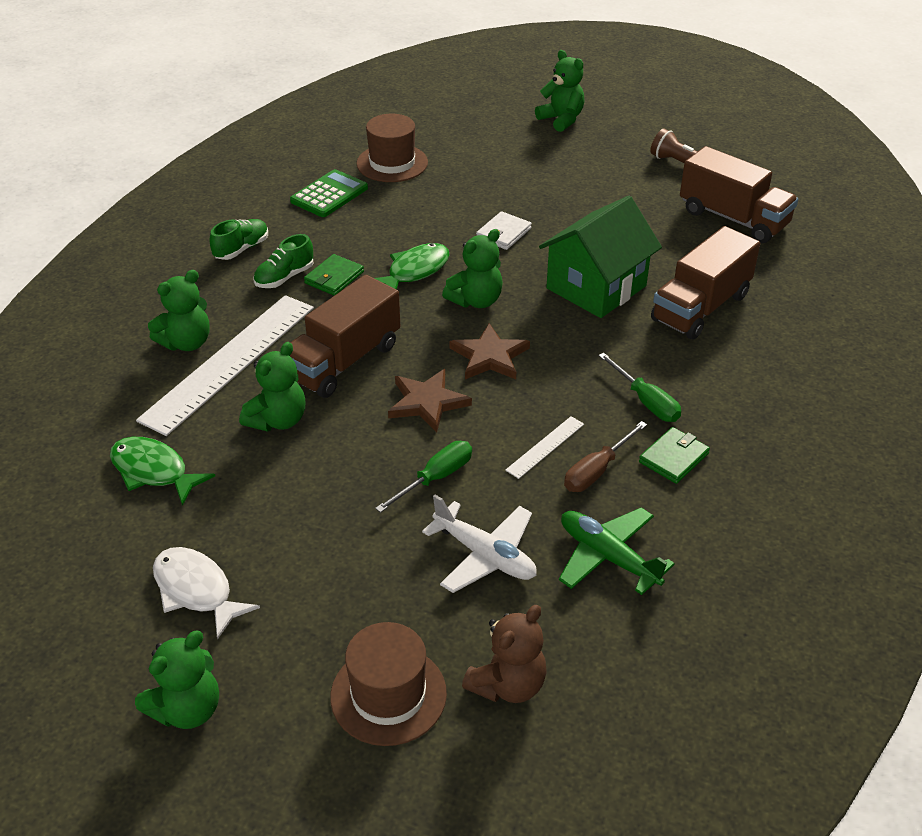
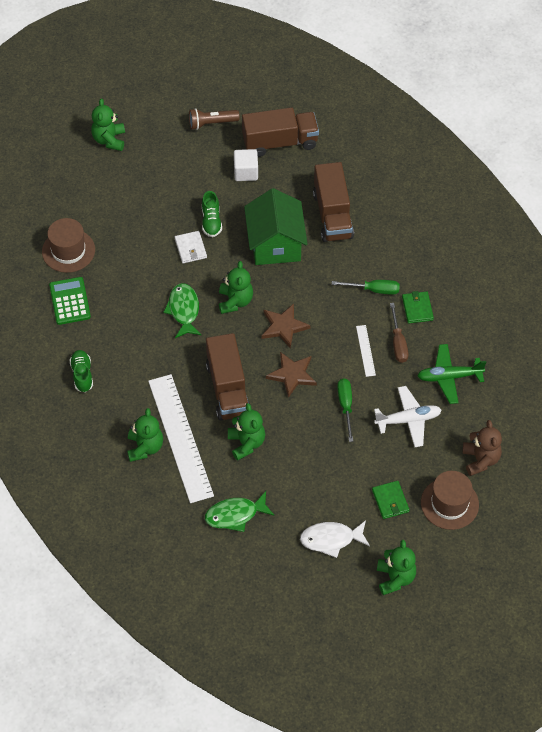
camera: 50 degrees left, 15 degrees up
(284, 277) = (130, 371): green shoe -> green shoe (211, 221)
(334, 278) = (153, 349): green wallet -> green wallet (390, 501)
(561, 119) = (109, 140): green teddy bear -> green teddy bear turned 90 degrees counterclockwise
(658, 217) = (246, 172): none -> white cube

